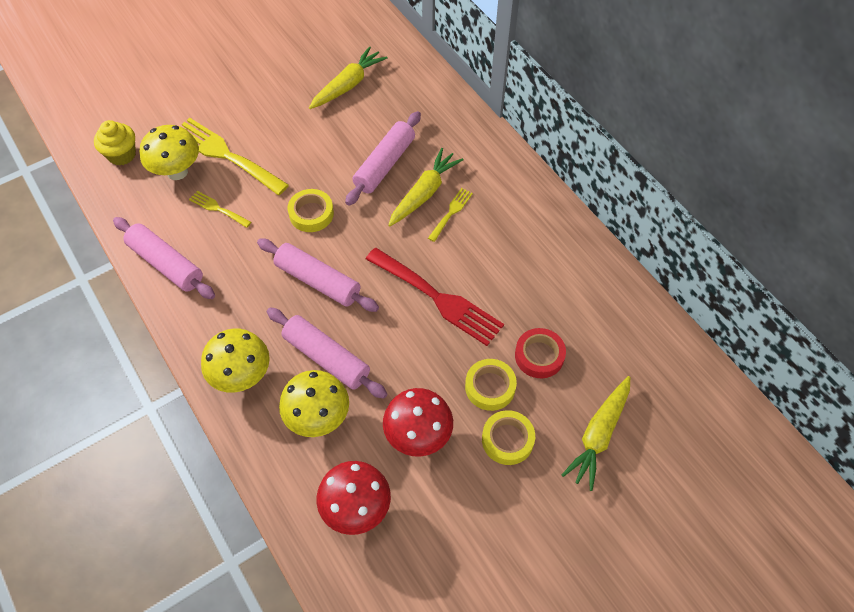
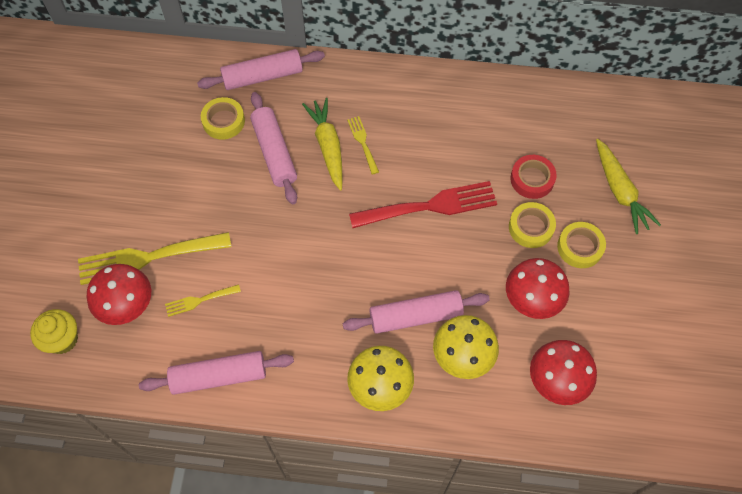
camera: 50 degrees left, 5 degrees up
(177, 171) = (128, 306): yellow mushroom -> red mushroom
(311, 214) = (272, 236): yellow tape -> yellow tape (223, 121)
(318, 281) = (341, 275): pink rolling pin -> pink rolling pin (262, 76)
(348, 85) = (167, 120): yellow carrot -> none

